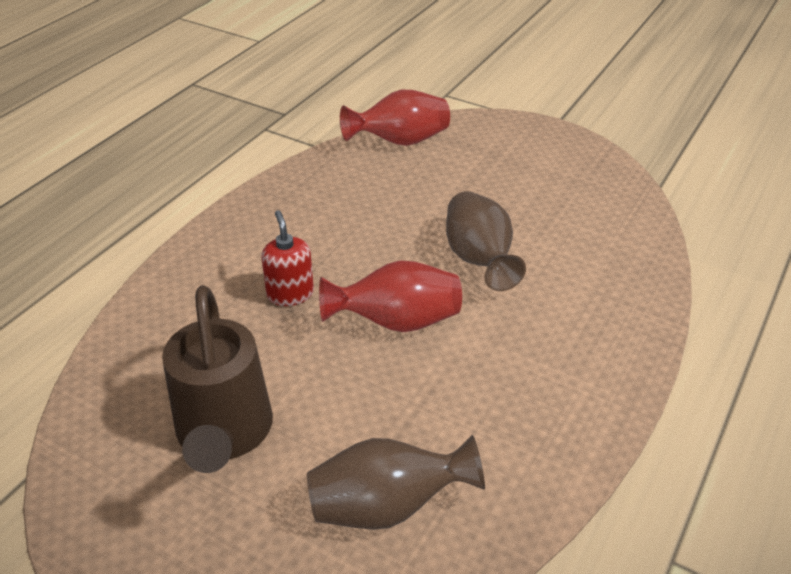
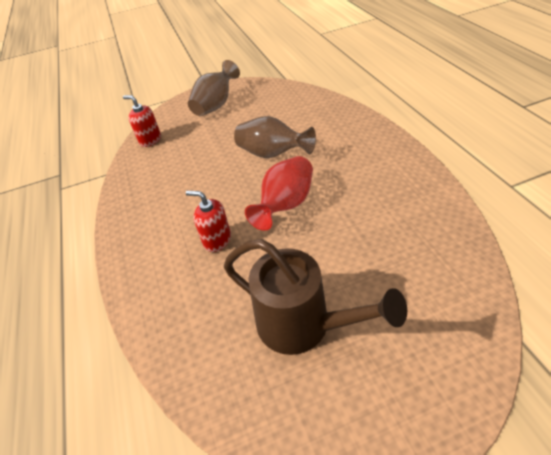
camera: 45 degrees left, 5 degrees up
(387, 506) = (416, 271): brown vase -> brown vase (216, 105)
(400, 142) = (150, 140): red vase -> red soap dispenser

